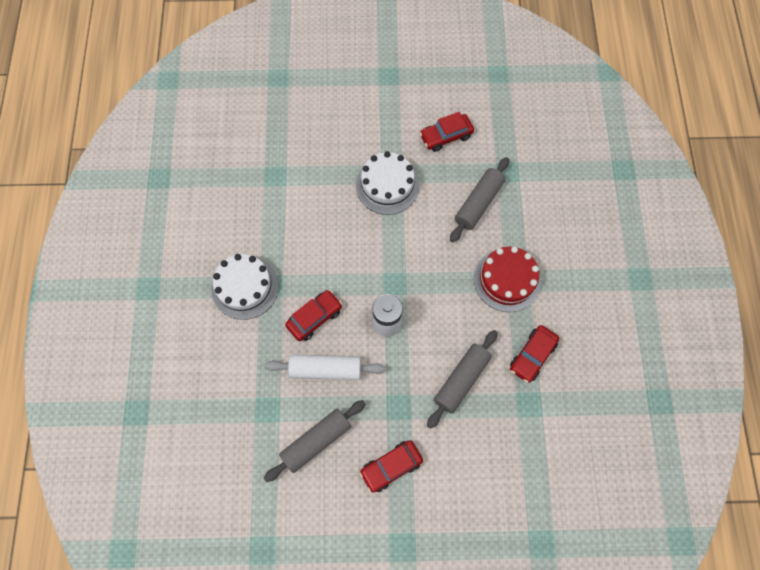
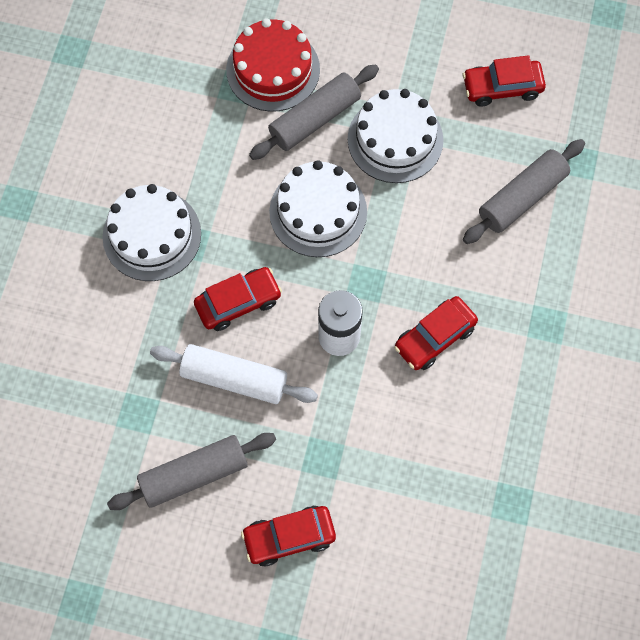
camera: 15 degrees right, 0 degrees up
(350, 245) = (318, 212): none -> white cake
(461, 380) = (423, 444): grey rolling pin -> grey rolling pin (314, 119)
(507, 280) = (532, 318): red cake -> red cake (273, 69)
(532, 356) = (537, 436): red car -> red car (434, 337)

